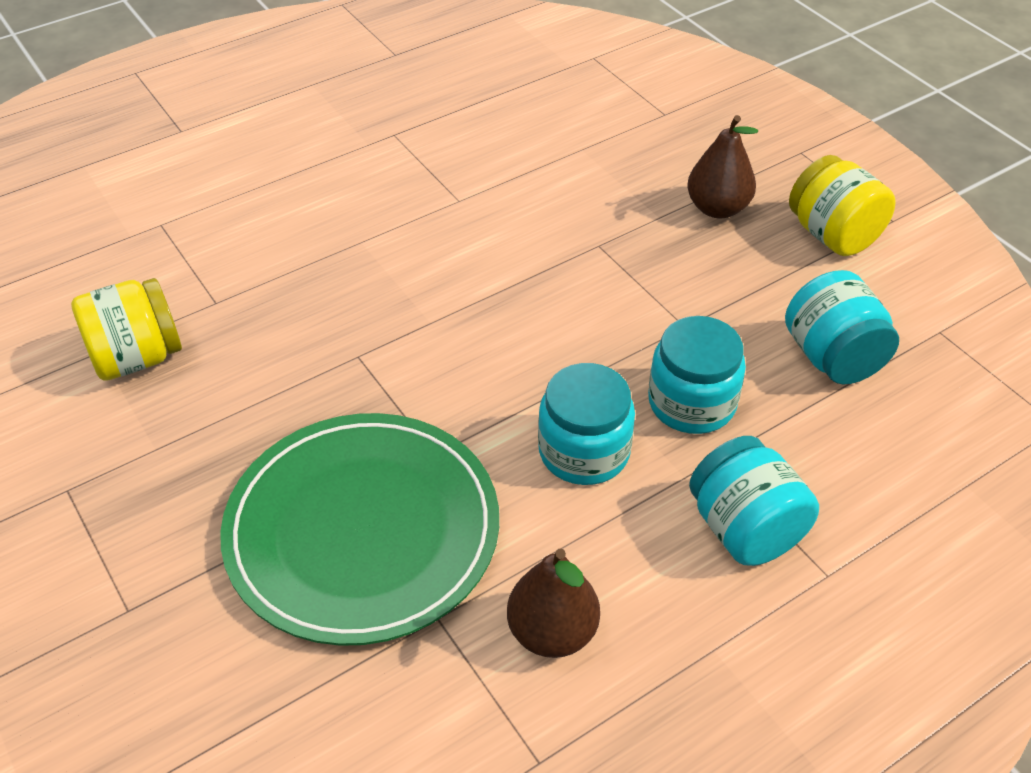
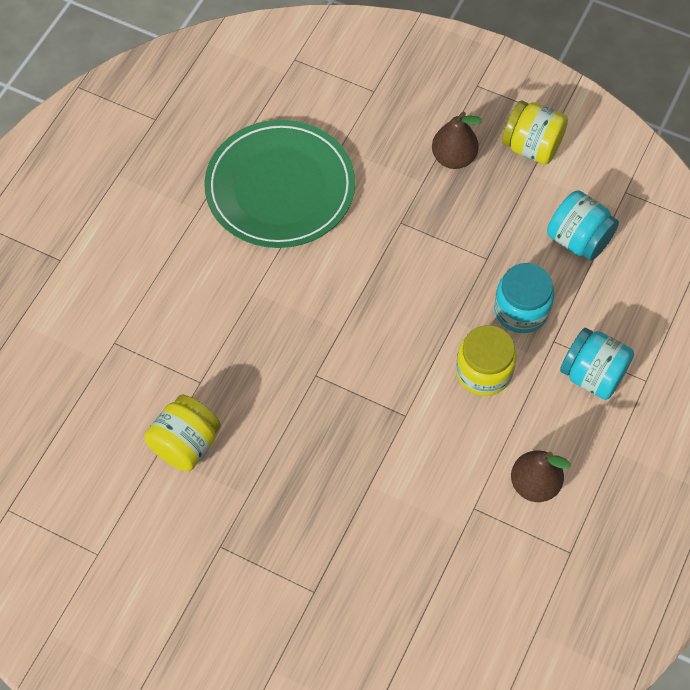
camera: 30 degrees left, 15 degrees up
(362, 530) = (401, 481): green plate -> green plate (280, 187)
(584, 451) = (483, 372): turquoise jar -> yellow jar

